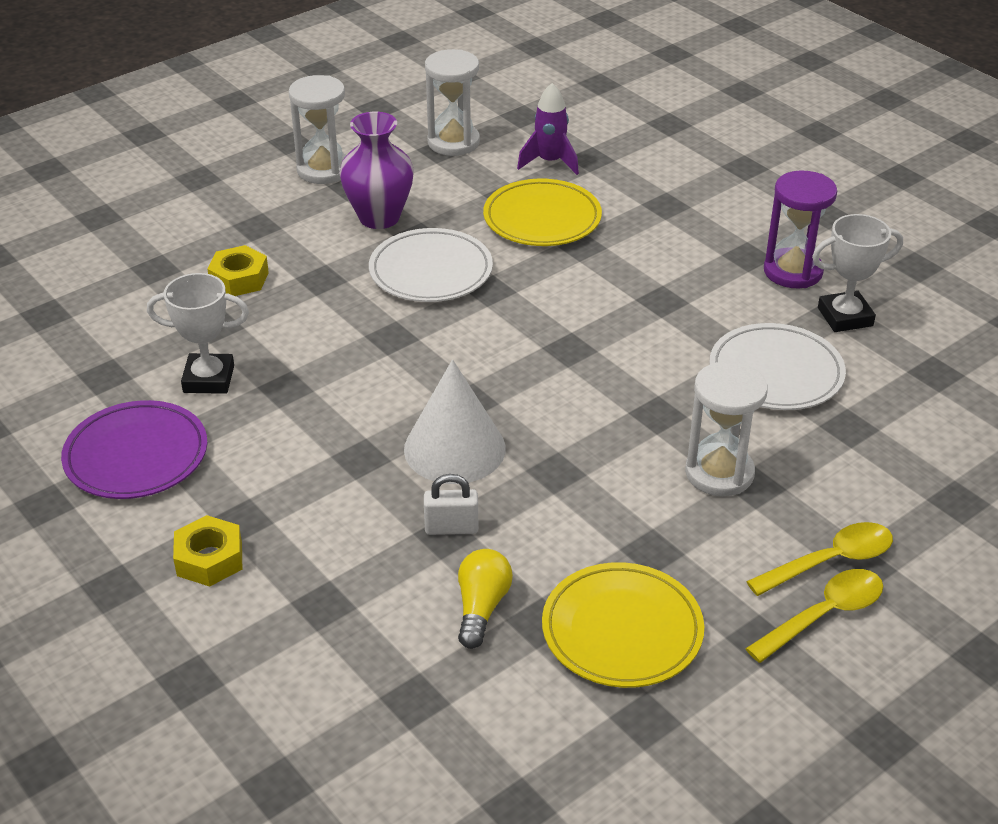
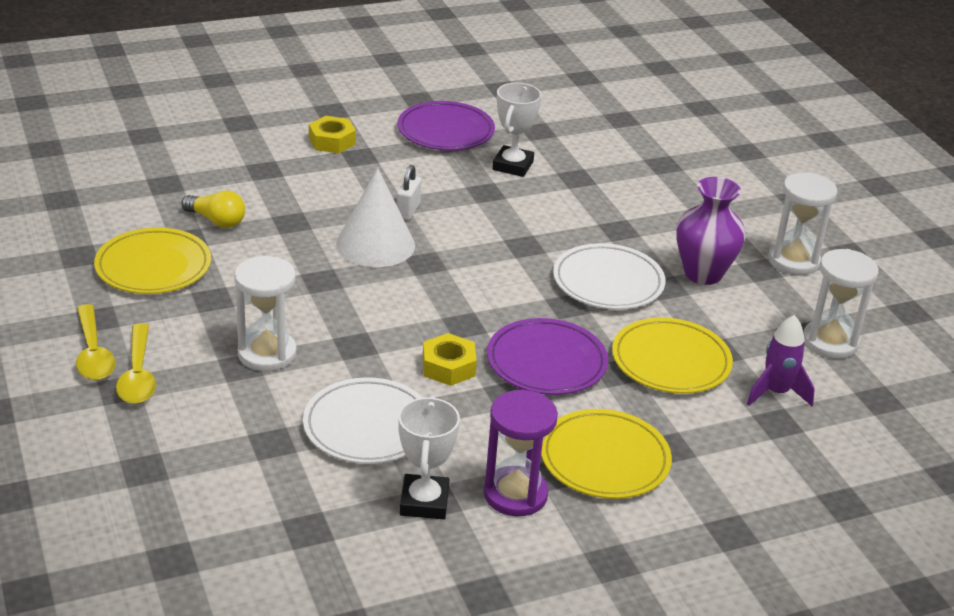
camera: 105 degrees right, 5 degrees down
(239, 279) = (634, 195): yellow nut -> yellow nut (448, 367)
(451, 528) = (296, 226): white padlock -> white padlock (408, 211)
(595, 286) = (546, 362): none -> purple plate
(709, 234) = (604, 459): none -> yellow plate

